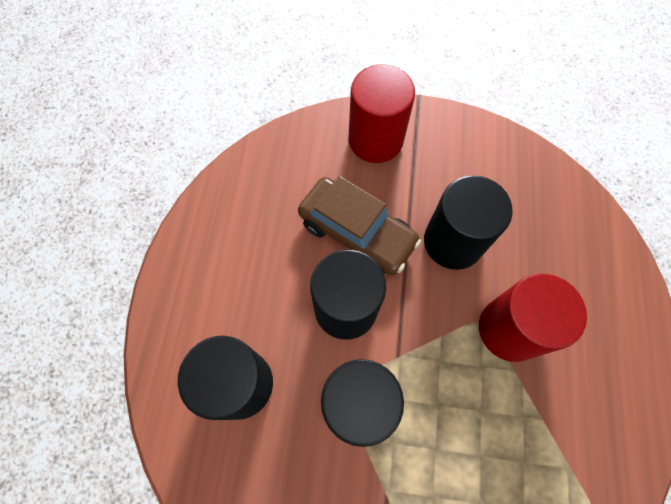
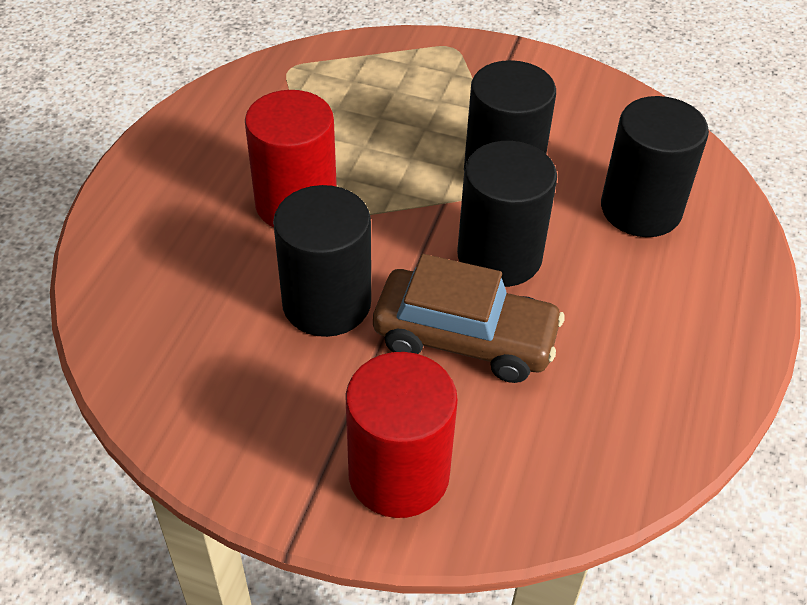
camera: 170 degrees left, 20 degrees down
(357, 232) = (465, 338): brown car -> brown car turned 150 degrees clockwise

